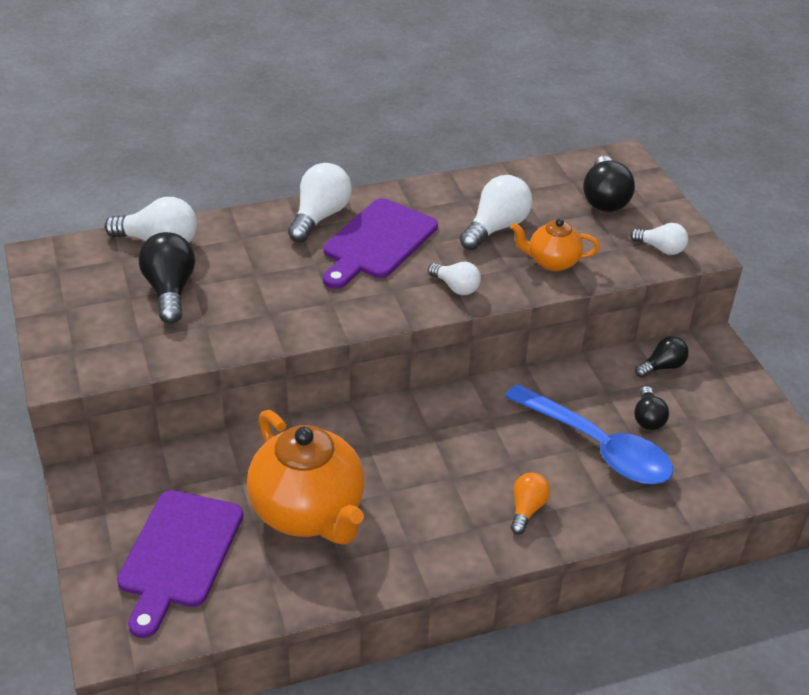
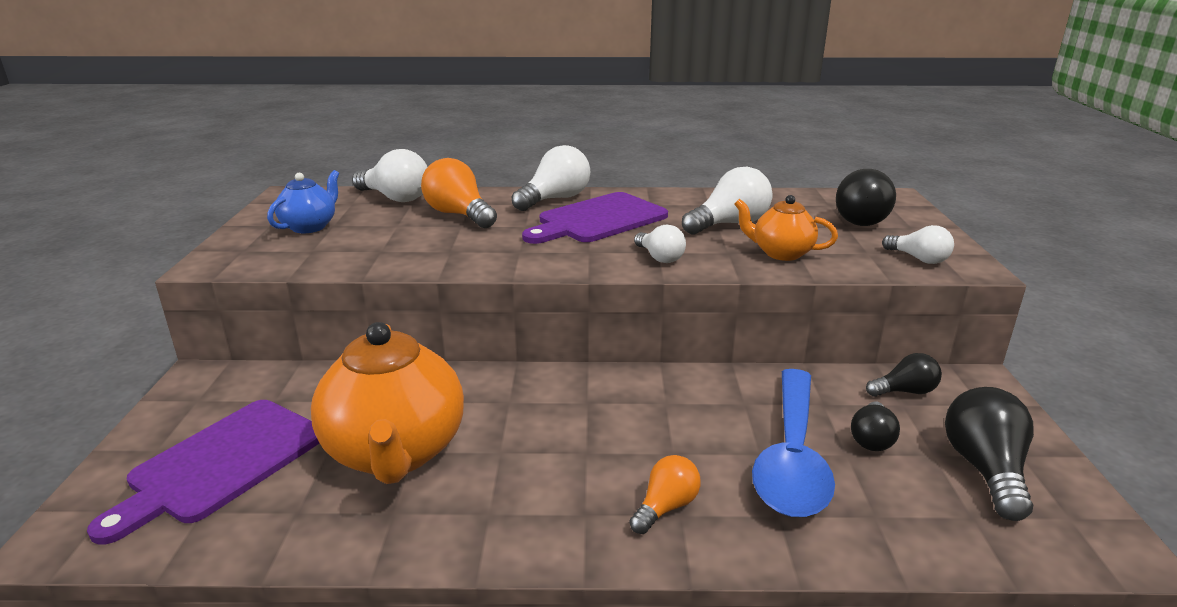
camera: 20 degrees right, 15 degrees down
(109, 304) = (310, 227): none -> blue teapot
(170, 291) = (372, 225): black light bulb -> black light bulb (985, 470)
(242, 258) = (459, 215): none -> orange light bulb
(597, 447) = (792, 456): blue spoon -> blue spoon turned 45 degrees clockwise

